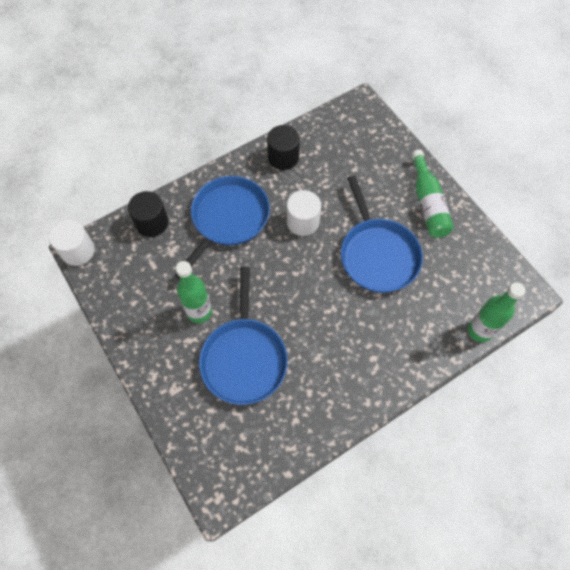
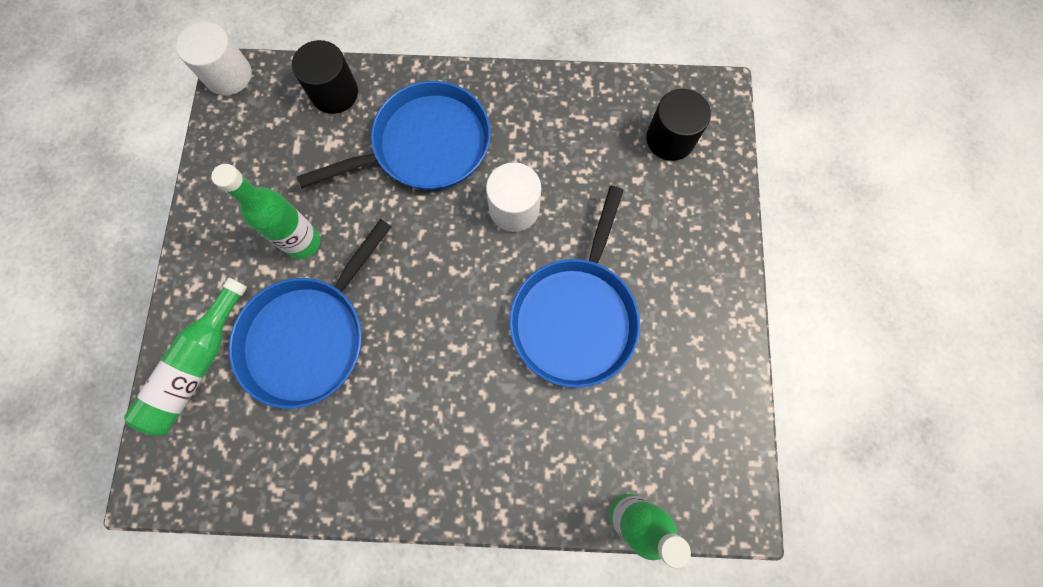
camera: 35 degrees right, 10 degrees up
(283, 157) = (556, 106): black cylinder -> black cylinder (670, 139)
(428, 203) = (699, 291): green bottle -> green bottle (197, 365)

